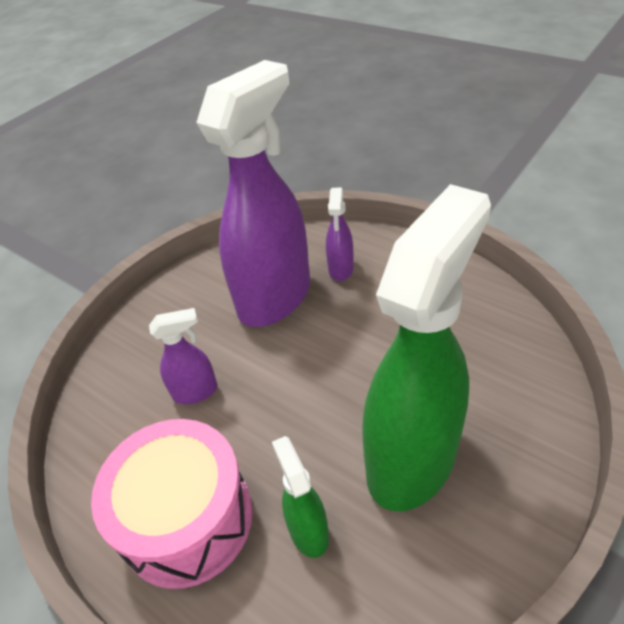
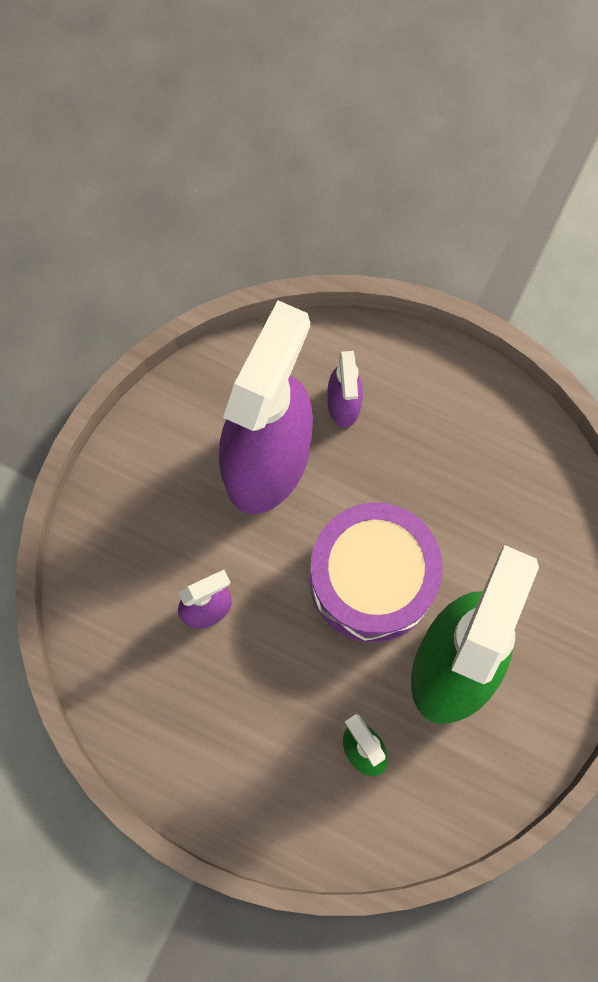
camera: 15 degrees left, 30 degrees up
(187, 518) = (243, 754): pink drum -> none
(343, 383) = (372, 580): none -> purple drum

